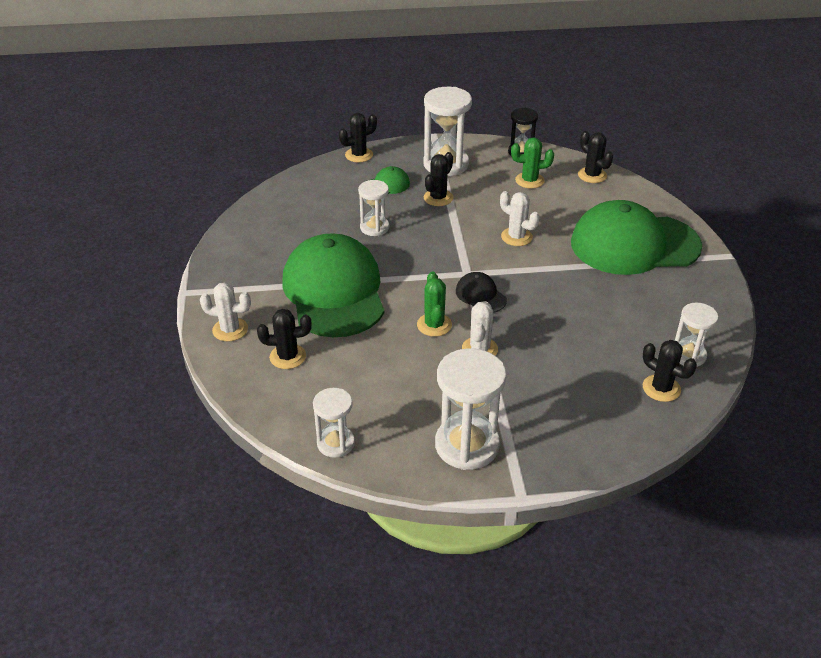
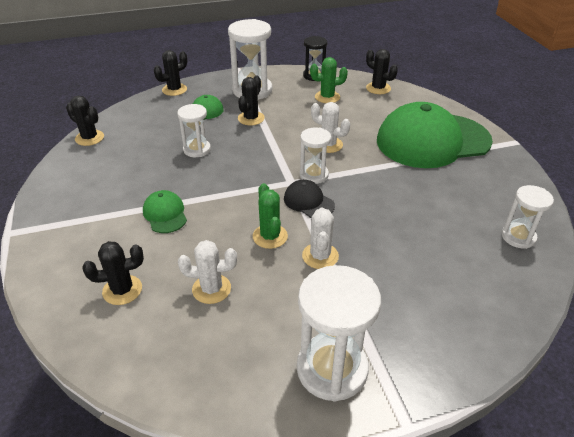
camera: 10 degrees left, 0 degrees up
(230, 330) = (58, 267): white cactus -> white cactus (211, 289)
(334, 291) = (165, 214): green cap -> green cap, size x0.42
(335, 443) = (185, 389): white hourglass -> white hourglass (314, 175)
(661, 388) = (506, 274): black cactus -> black cactus (89, 138)

